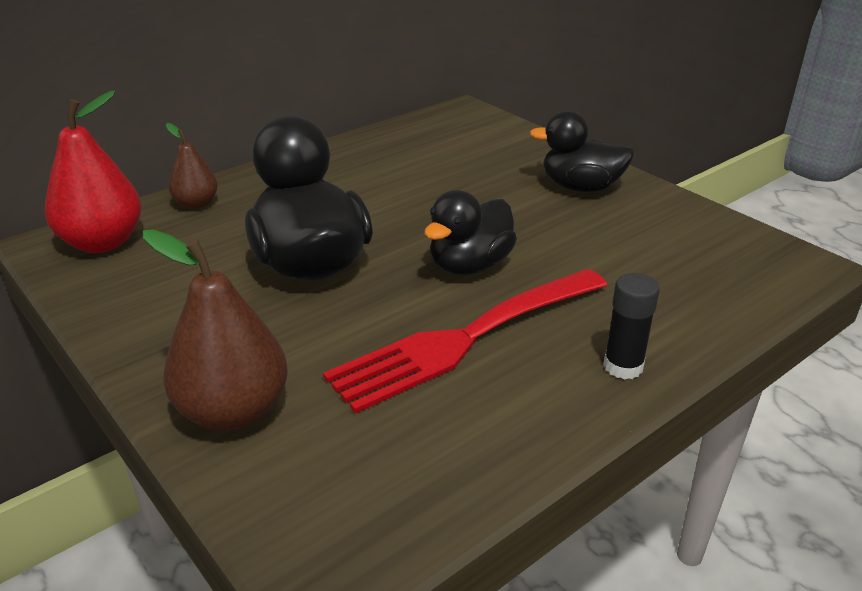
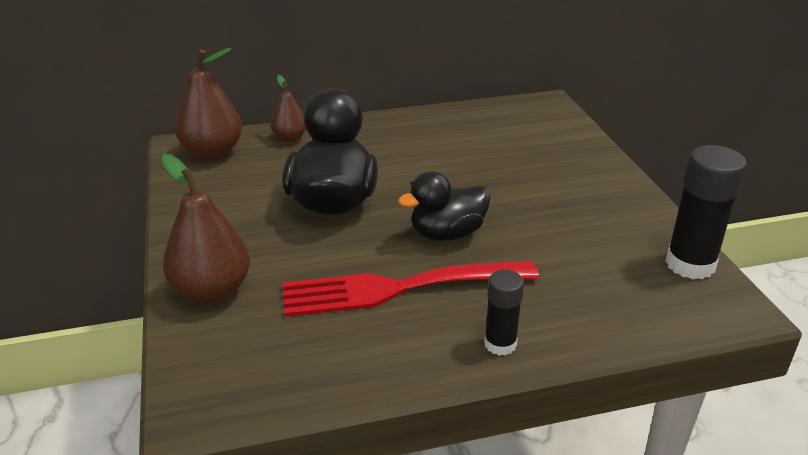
camera: 25 degrees right, 0 degrees up
(102, 242) = (212, 152): red pear -> brown pear
(581, 187) = (591, 192): black duck -> none
(729, 233) = (690, 264): none -> black glue stick

